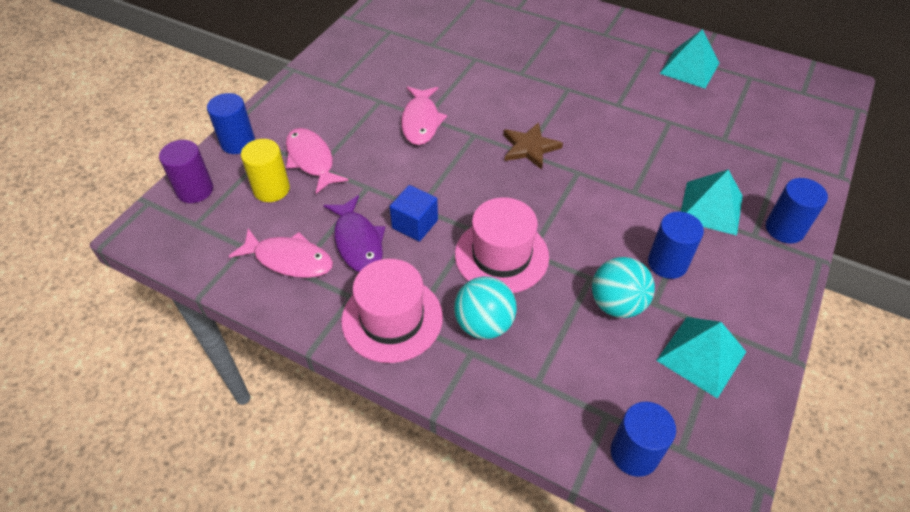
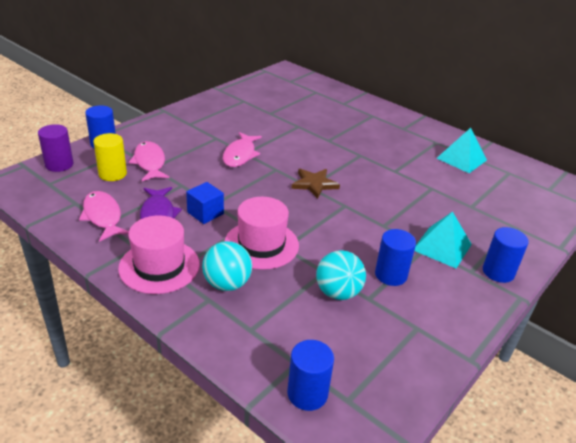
camera: 10 degrees right, 15 degrees down
(289, 260) = (103, 216): pink fish -> pink fish turned 150 degrees counterclockwise
(701, 355) = (392, 340): turquoise pyramid -> none

